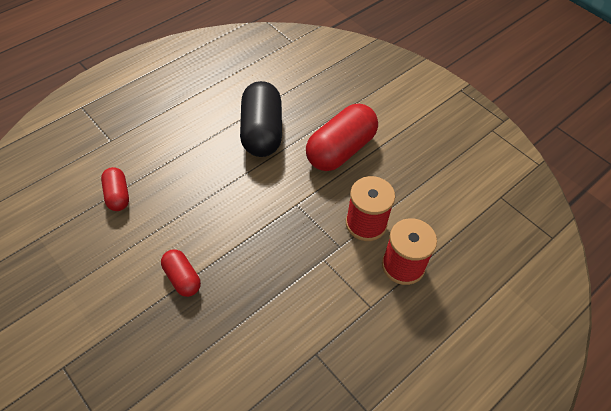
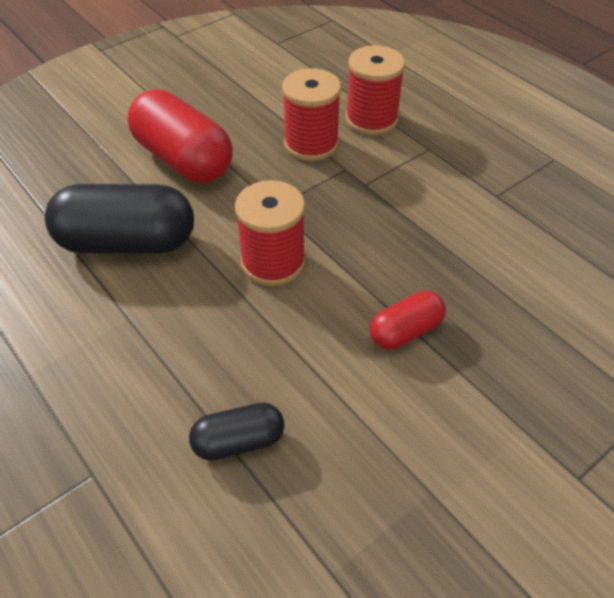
camera: 85 degrees left, 5 degrees down
(117, 195) = (238, 441): red capsule -> black capsule
(244, 205) = (273, 262): none -> red spool

